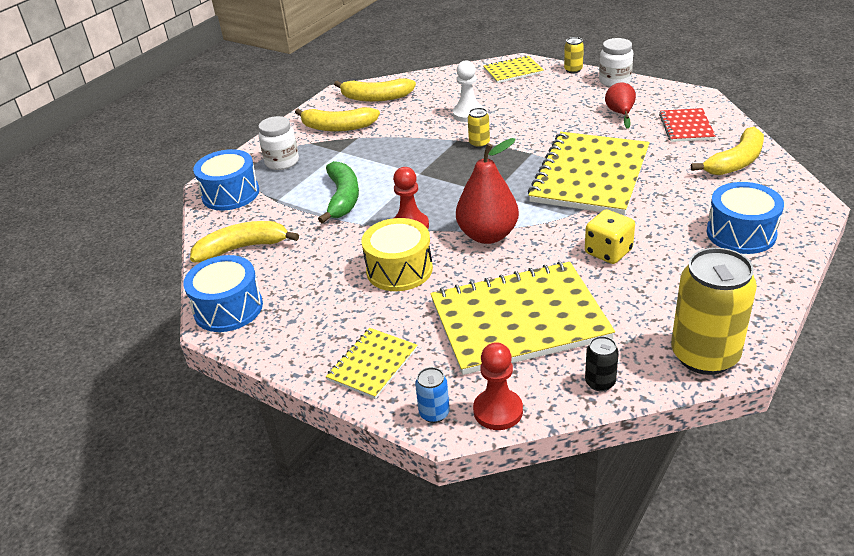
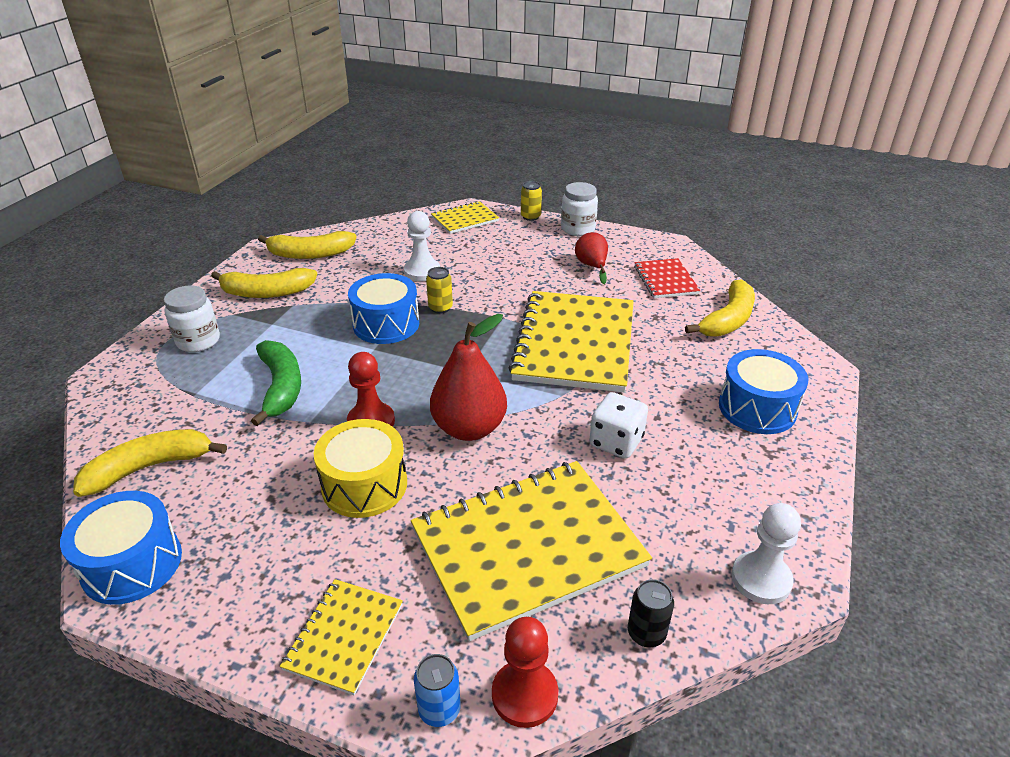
camera: 15 degrees left, 0 degrees up
(230, 194) = (131, 388): blue drum -> blue drum (386, 324)
(608, 252) = (616, 442): yellow dice -> white dice
(704, 355) = (761, 579): yellow can -> white pawn

